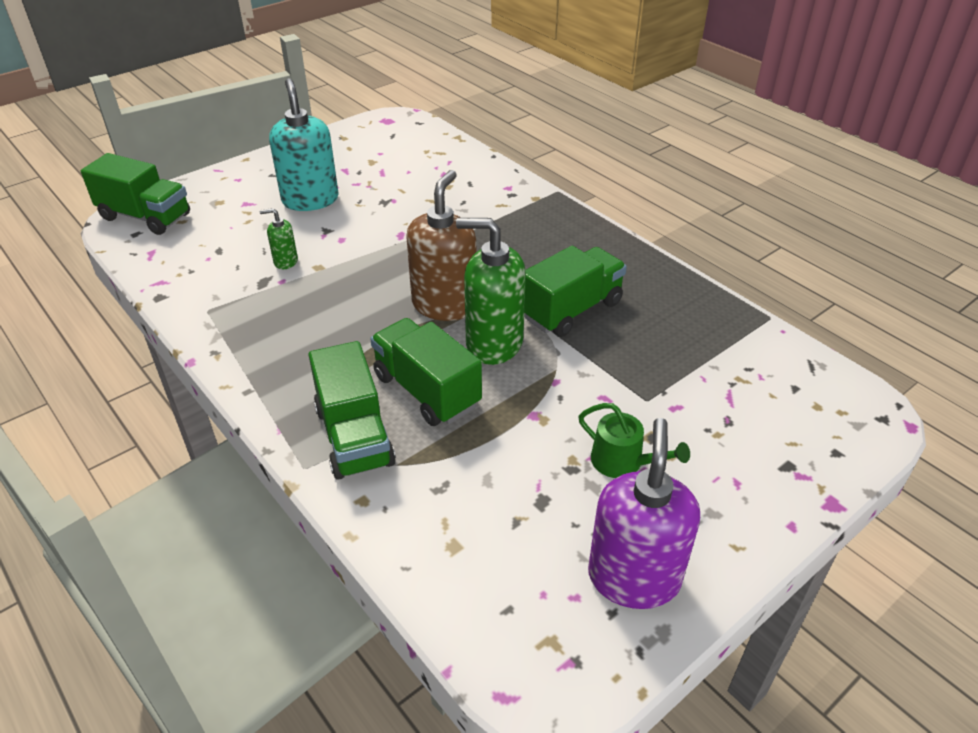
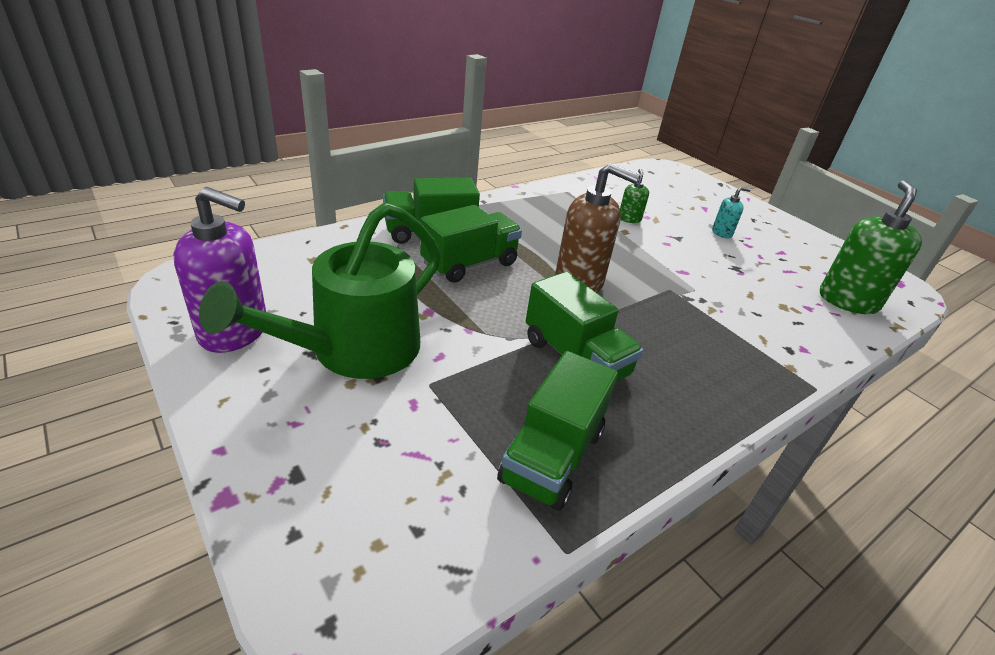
camera: 90 degrees right, 5 degrees down
(145, 217) = (672, 174): green truck -> green truck (552, 456)
(310, 200) = (722, 233): turquoise soap dispenser -> turquoise soap dispenser, size x0.48
(493, 343) = (524, 302): green soap dispenser -> green soap dispenser (847, 301)
(623, 462) = (354, 351): green watering can -> green watering can, size x2.24

